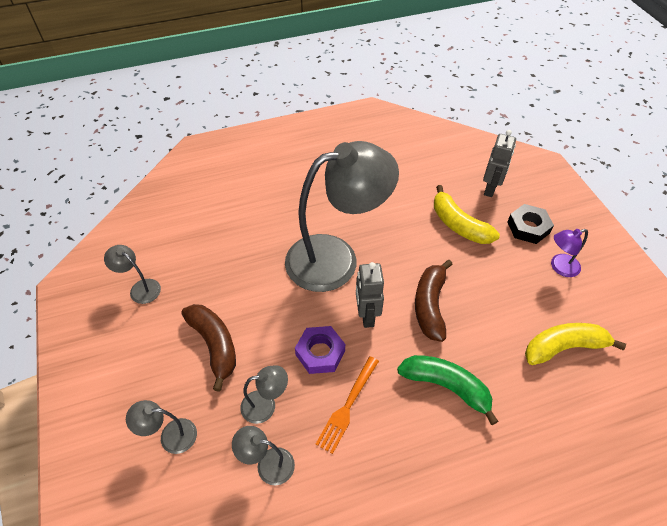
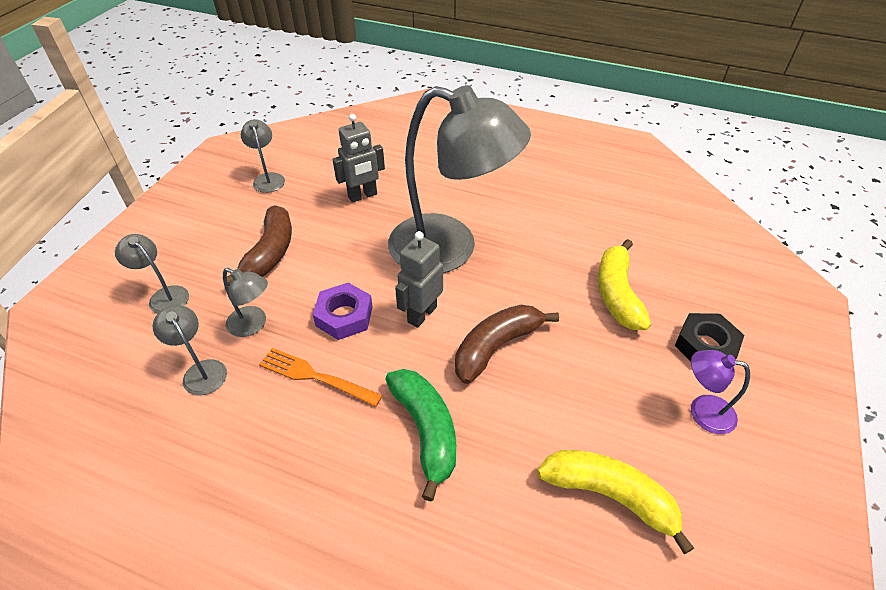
camera: 40 degrees right, 5 degrees down
(347, 406) = (315, 376): orange fork -> orange fork turned 45 degrees clockwise
(490, 189) = (698, 281): grey robot -> grey robot (362, 196)

